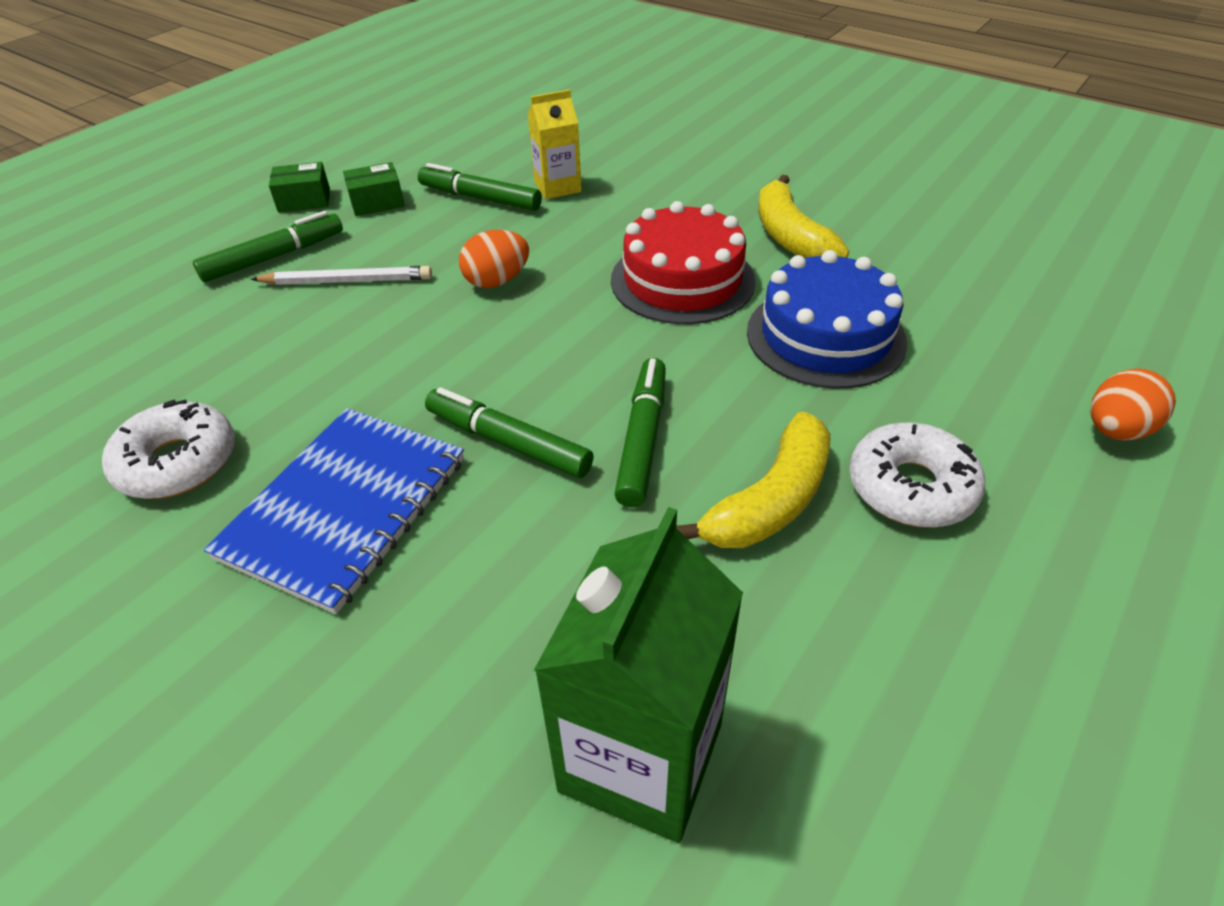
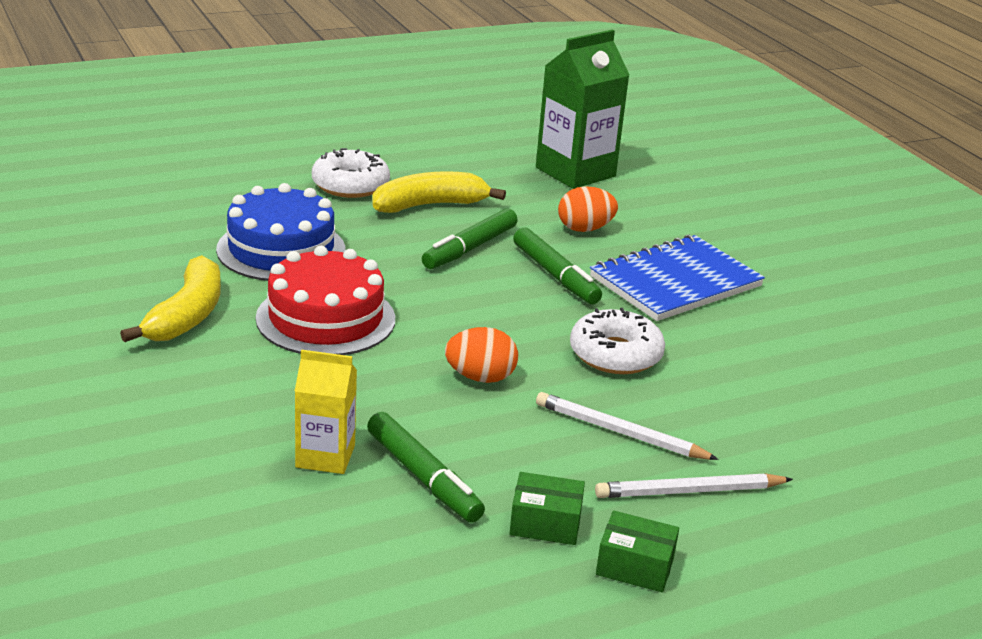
camera: 155 degrees left, 15 degrees down
(177, 462) = (786, 341): white donut -> white donut (615, 354)
(274, 257) = (689, 491): green marker -> white pencil
(1116, 430) = (206, 163): orange egg -> orange egg (584, 229)

